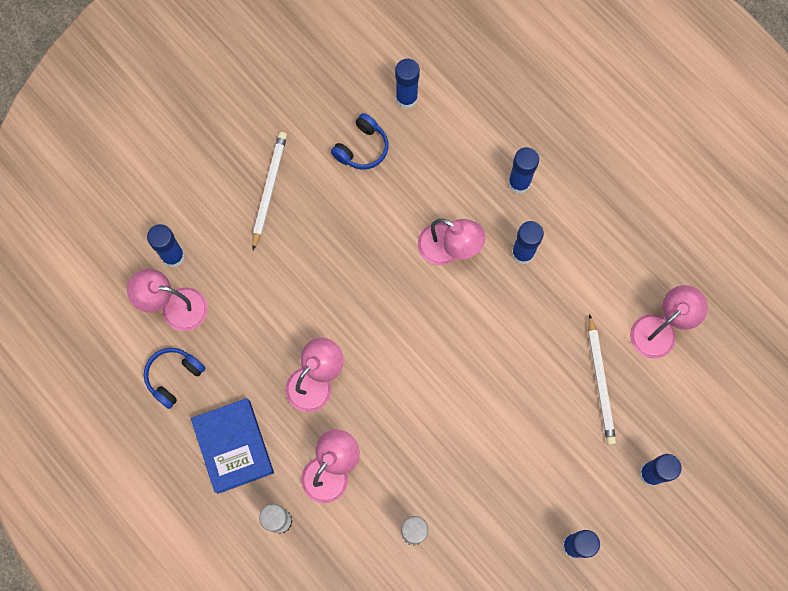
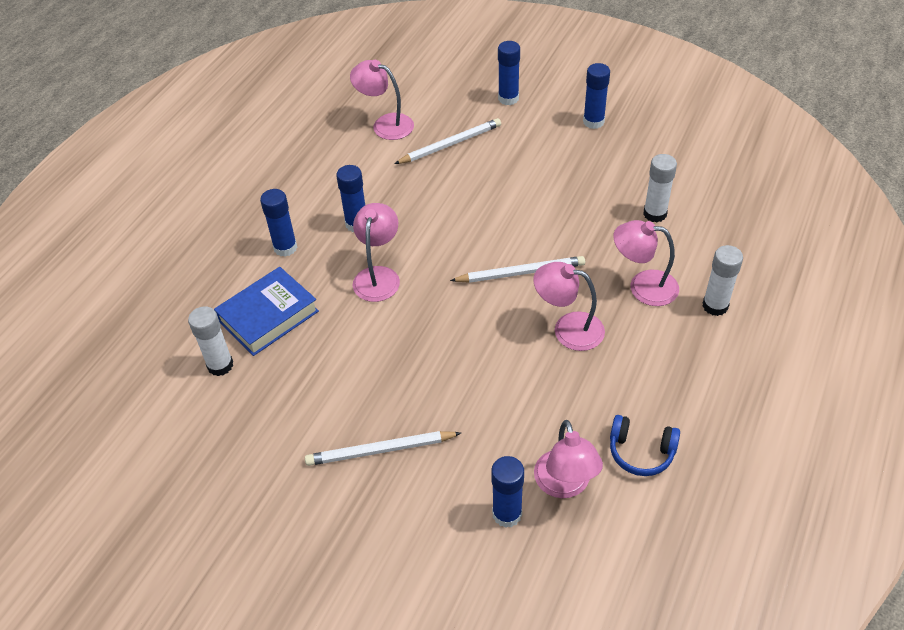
camera: 110 degrees left, 25 degrees down
(233, 446) = (674, 369): blue book -> blue book (268, 316)
(362, 148) = (295, 383): blue headphones -> none
(397, 371) = (520, 272): none -> white pencil
(406, 98) = (220, 365): blue glue stick -> white glue stick

